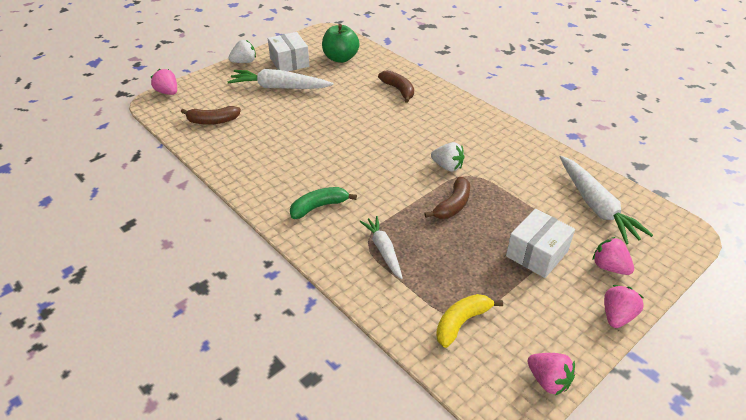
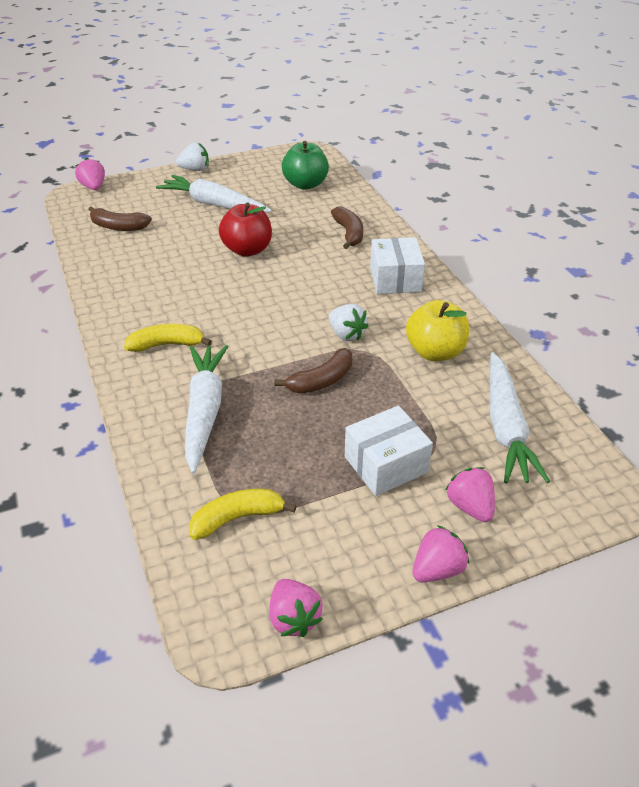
camera: 20 degrees right, 0 degrees up
(289, 62) = (244, 178): white box -> white box (395, 279)
(319, 207) = (167, 344): green banana -> yellow banana
(330, 118) = (247, 250): none -> red apple
(383, 250) = (204, 411): white carrot -> white carrot, size x1.62
(516, 165) = (435, 352): none -> yellow apple

